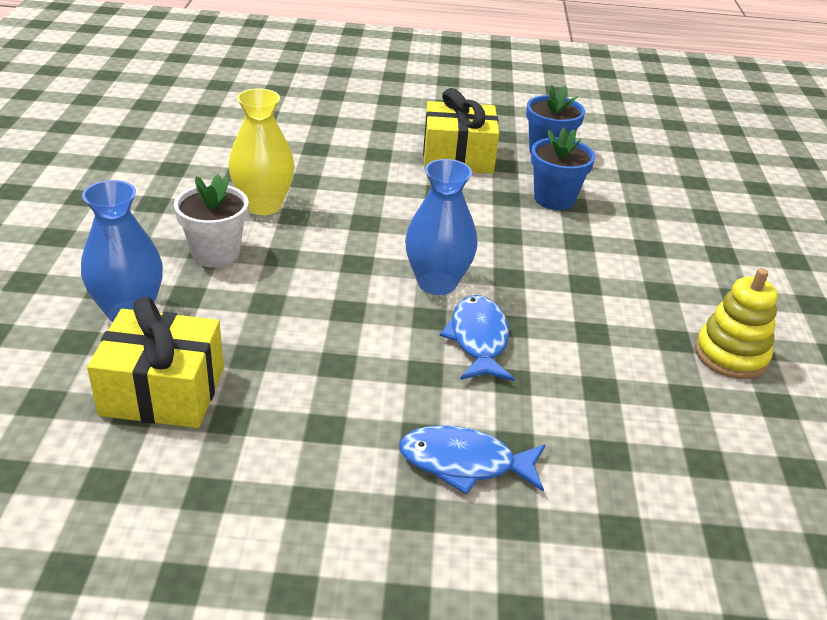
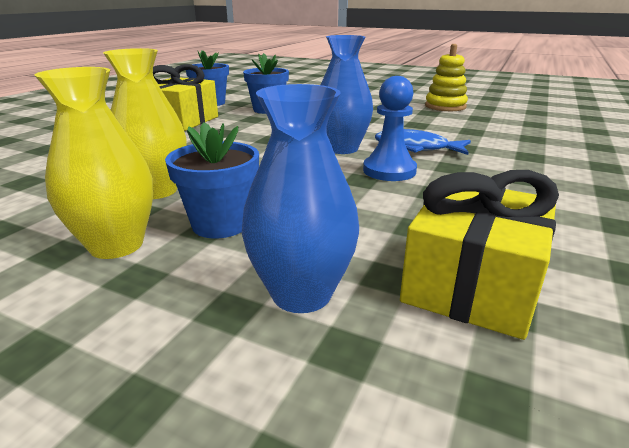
camera: 65 degrees left, 10 degrees down
(168, 221) = (116, 245): none -> yellow vase
(215, 253) = (220, 224): white flower pot -> blue flower pot
(384, 326) = (389, 171): none -> blue pawn
(464, 463) = (553, 170): blue fish -> none

